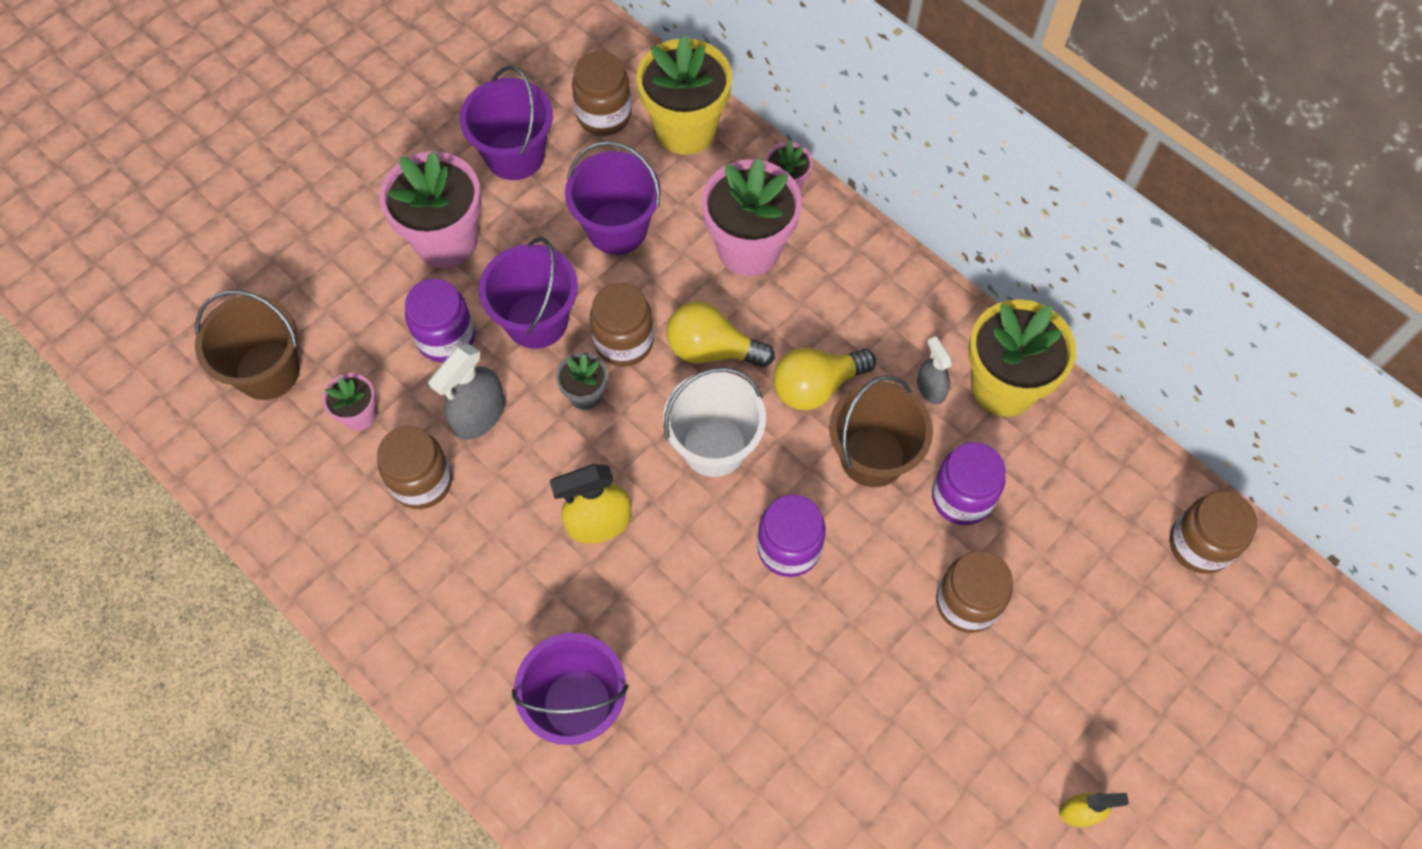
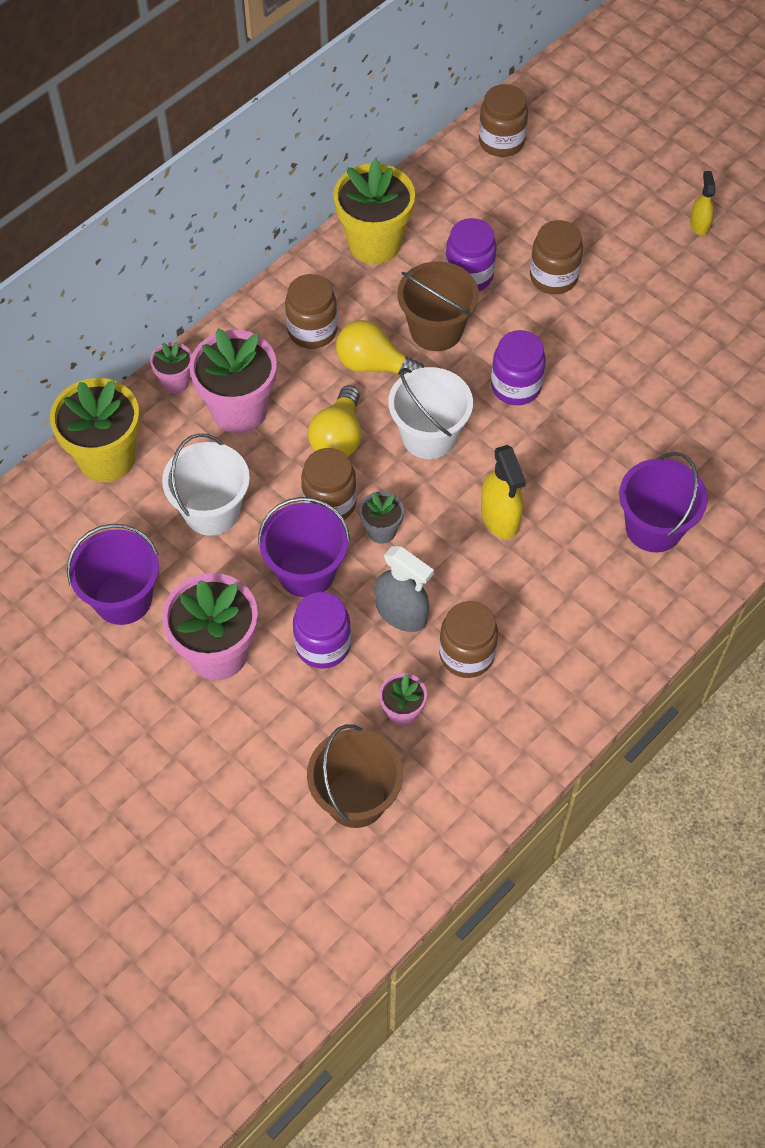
camera: 90 degrees left, 5 degrees down
(604, 115) = (83, 525): brown jar -> brown jar (312, 331)
(617, 228) = (211, 511): purple bucket -> white bucket
(816, 386) = (374, 365): yellow light bulb -> yellow light bulb turned 135 degrees clockwise
(930, 388) = (376, 289): grey spray bottle -> none

